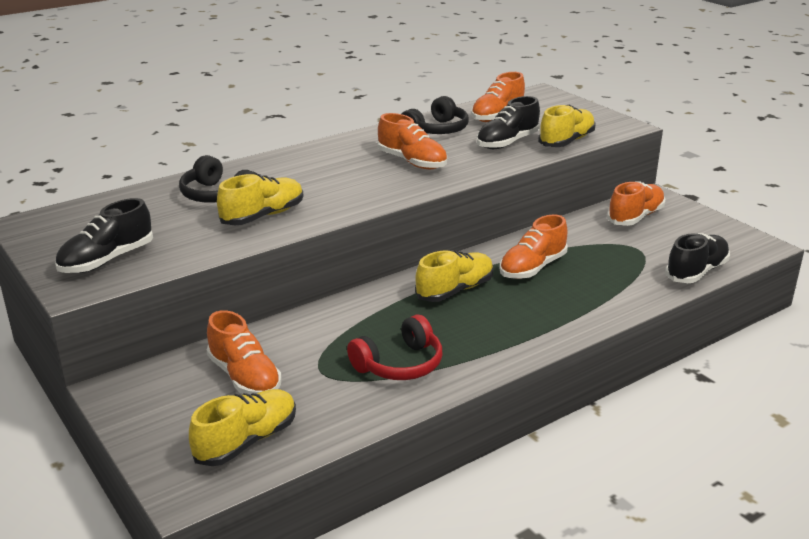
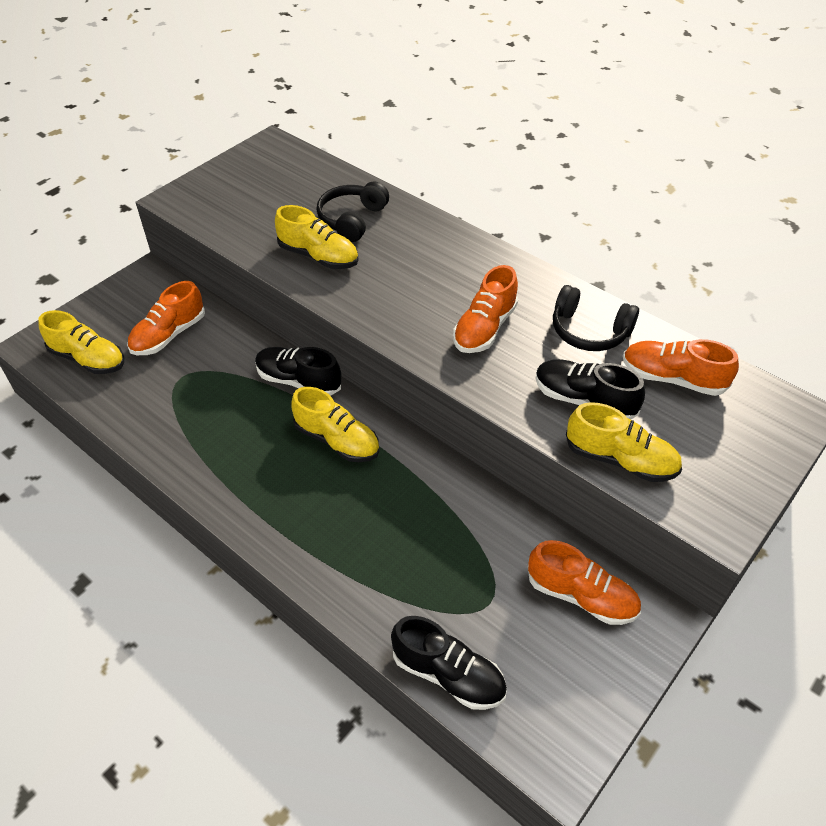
camera: 75 degrees right, 20 degrees up
(107, 260) = (219, 199): black shoe -> black shoe (299, 381)
(400, 364) = (198, 424): red headphones -> none
(532, 268) = (404, 499): orange shoe -> none

